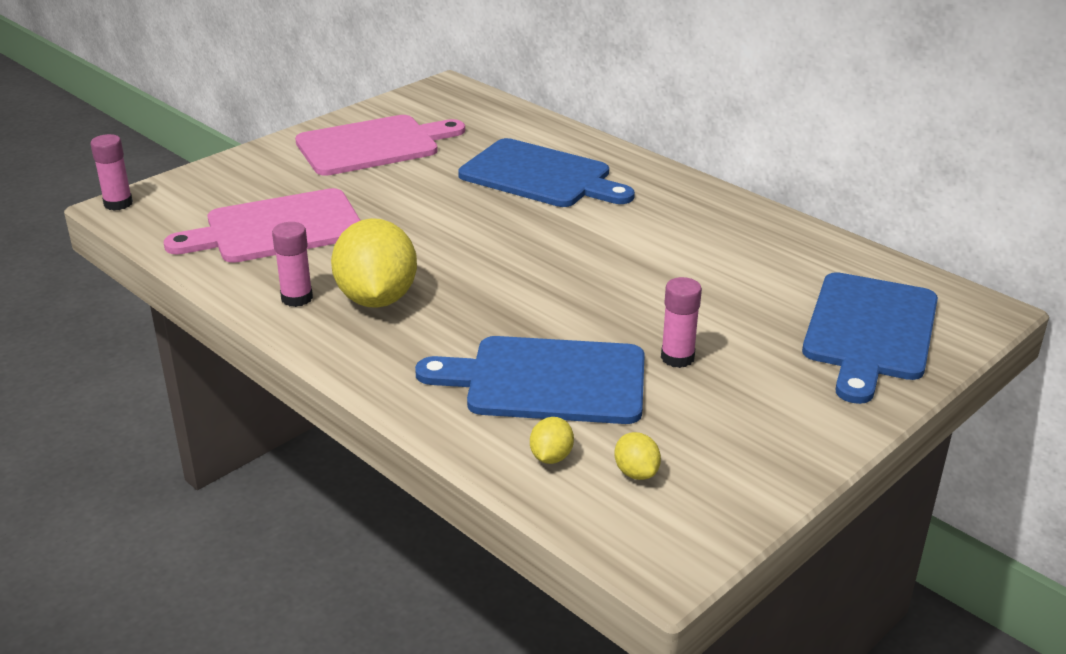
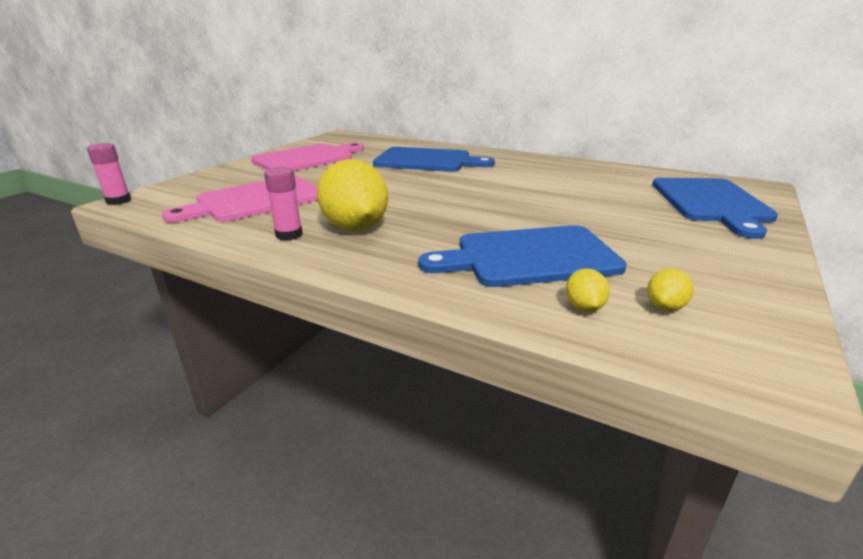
camera: 15 degrees left, 5 degrees down
(636, 472) = (665, 307): yellow lemon -> yellow lemon turned 75 degrees clockwise
(677, 358) = (608, 231): pink glue stick -> none

